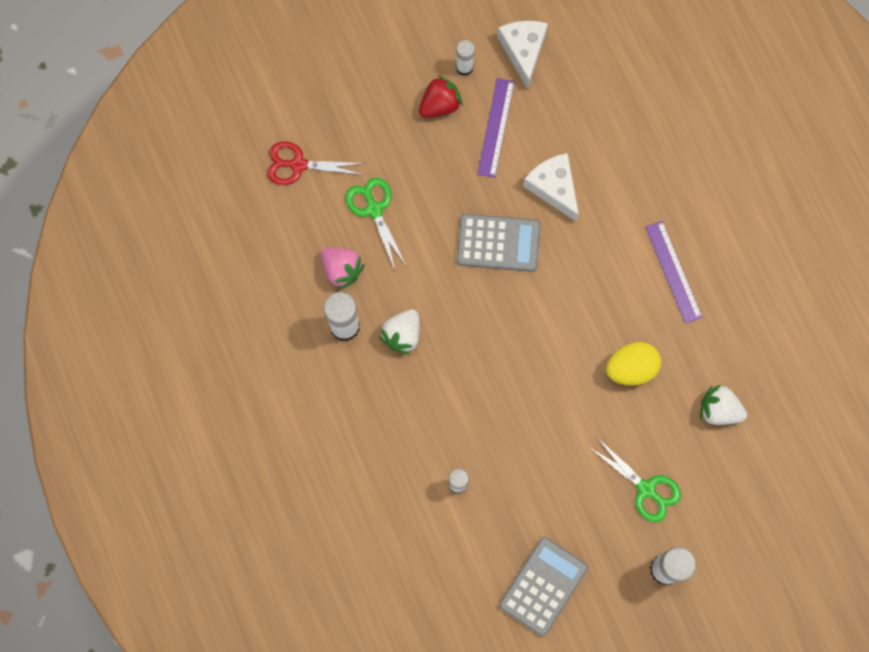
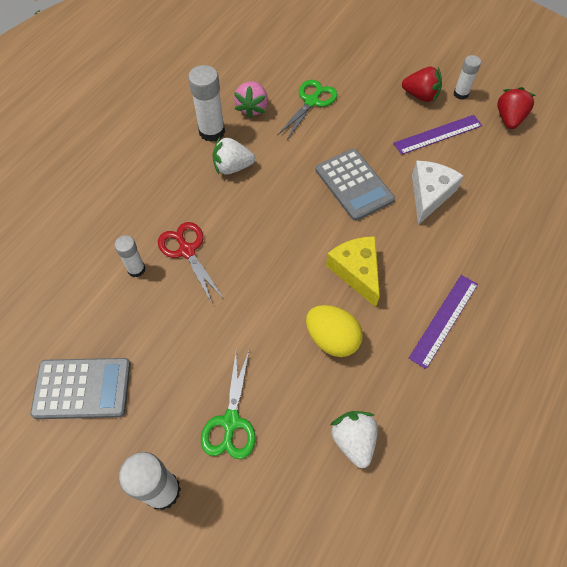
camera: 55 degrees right, 15 degrees down
(298, 165) = (305, 49): red scissors -> red scissors (187, 251)
(523, 51) = (509, 119): white cheese -> red strawberry
(585, 305) = (356, 271): none -> yellow cheese

